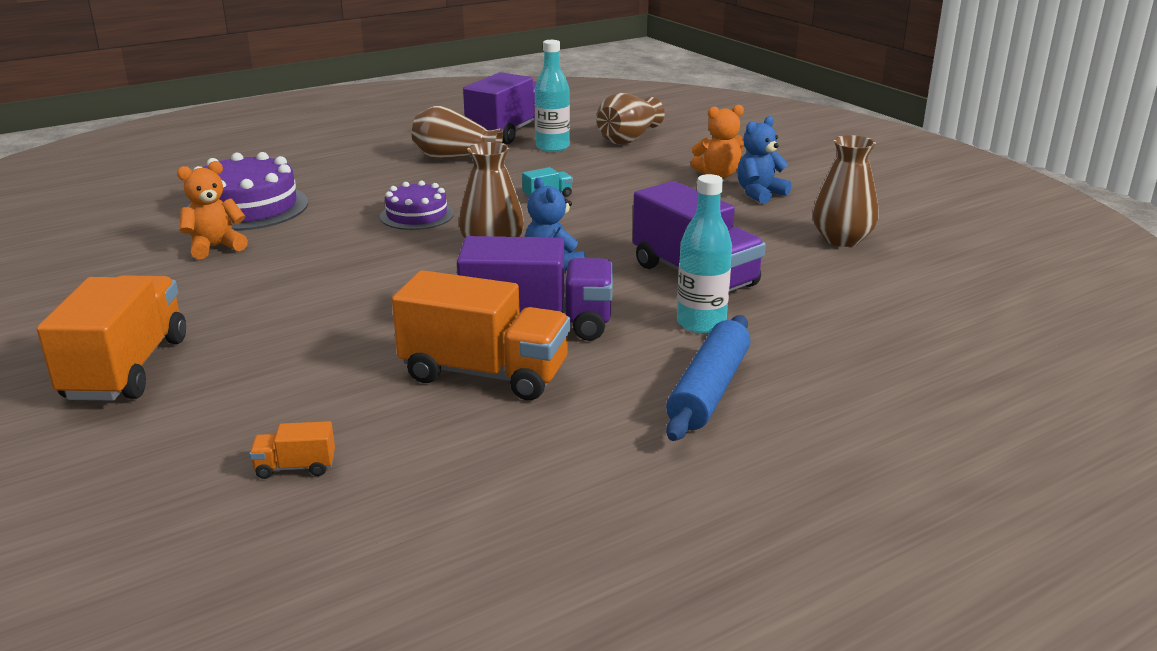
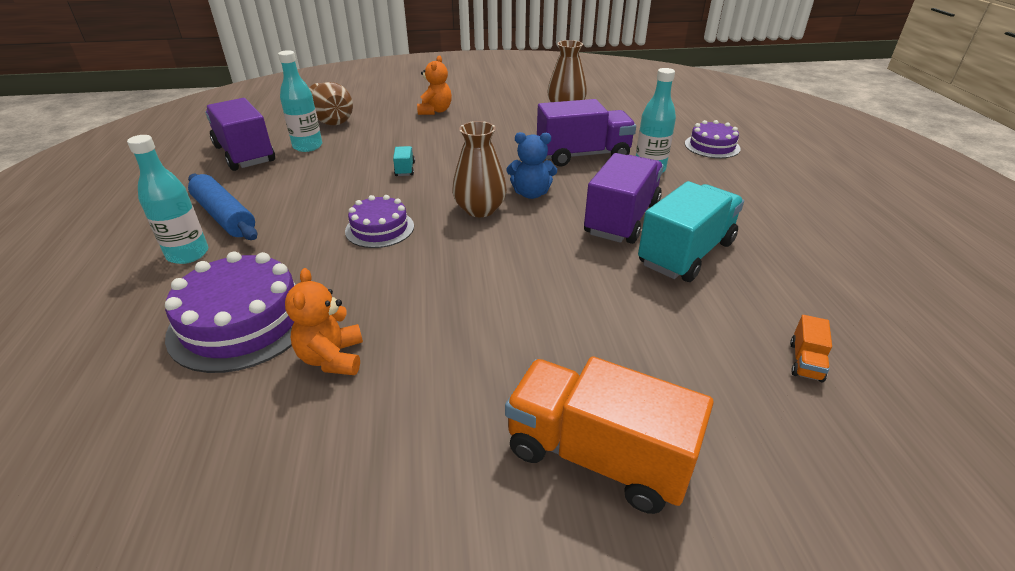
camera: 65 degrees left, 10 degrees up
(326, 165) = (188, 254): none -> turquoise bottle
(455, 158) = (271, 188): brown vase -> none
(484, 374) = (686, 253): orange truck -> turquoise truck
(709, 390) = (732, 187): blue rolling pin -> blue rolling pin (225, 216)
(759, 194) = (480, 109): blue teddy bear -> none
(848, 361) = (712, 146): none -> purple cake

